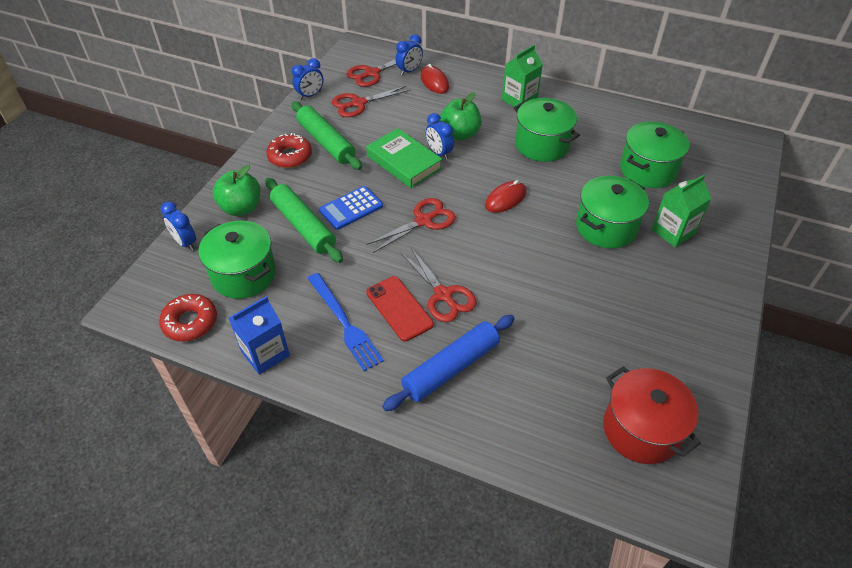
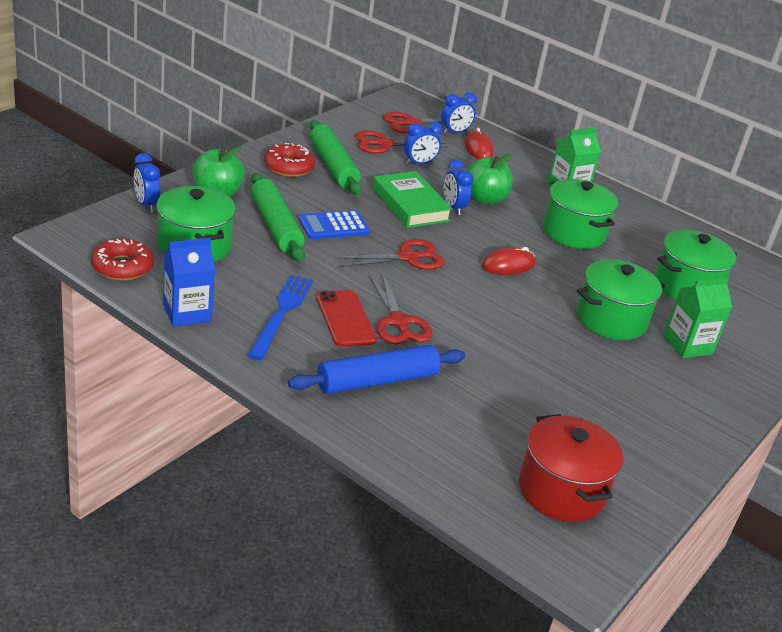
camera: 10 degrees right, 15 degrees down
(310, 95) = (334, 124): blue clock -> blue clock (419, 163)
(344, 323) = (281, 313): blue fork -> blue fork turned 150 degrees counterclockwise

